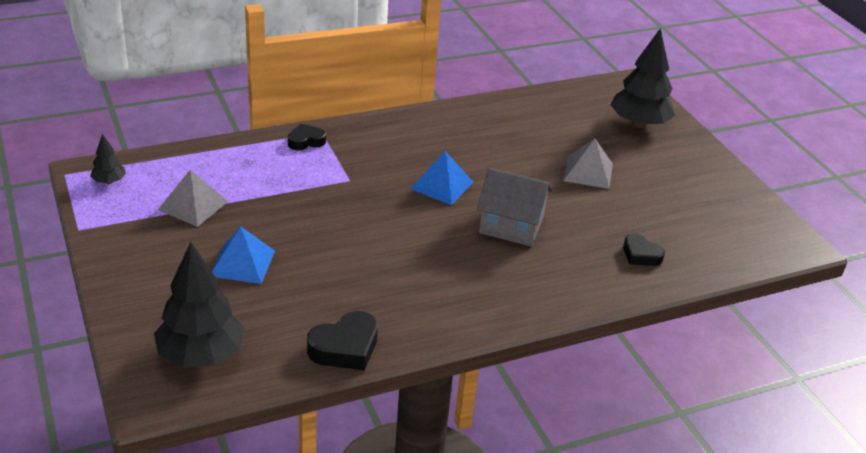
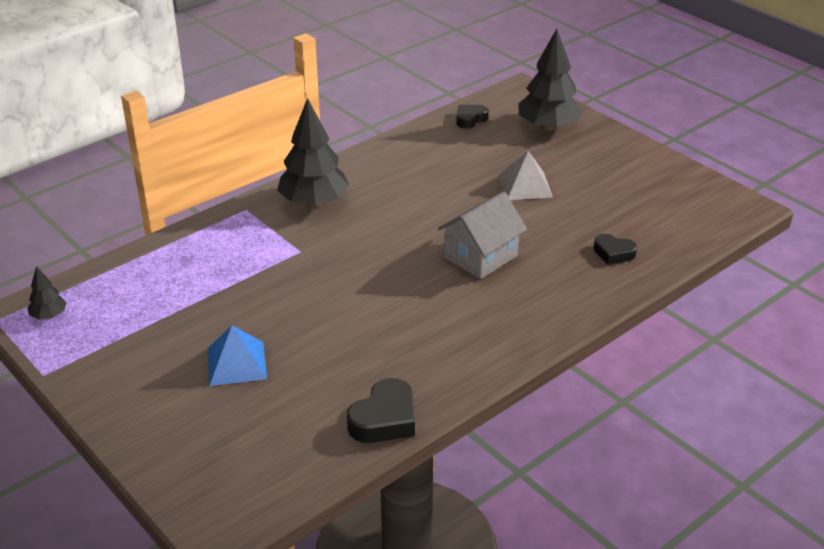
camera: 15 degrees left, 0 degrees up
(193, 205) = (153, 318): grey pyramid -> none
(201, 355) = (244, 468): black tree -> black tree (314, 202)
(306, 141) = (235, 223): black heart -> black heart (470, 119)
(442, 185) = (394, 233): blue pyramid -> none
(511, 226) = (481, 256): grey house -> grey house turned 45 degrees counterclockwise

